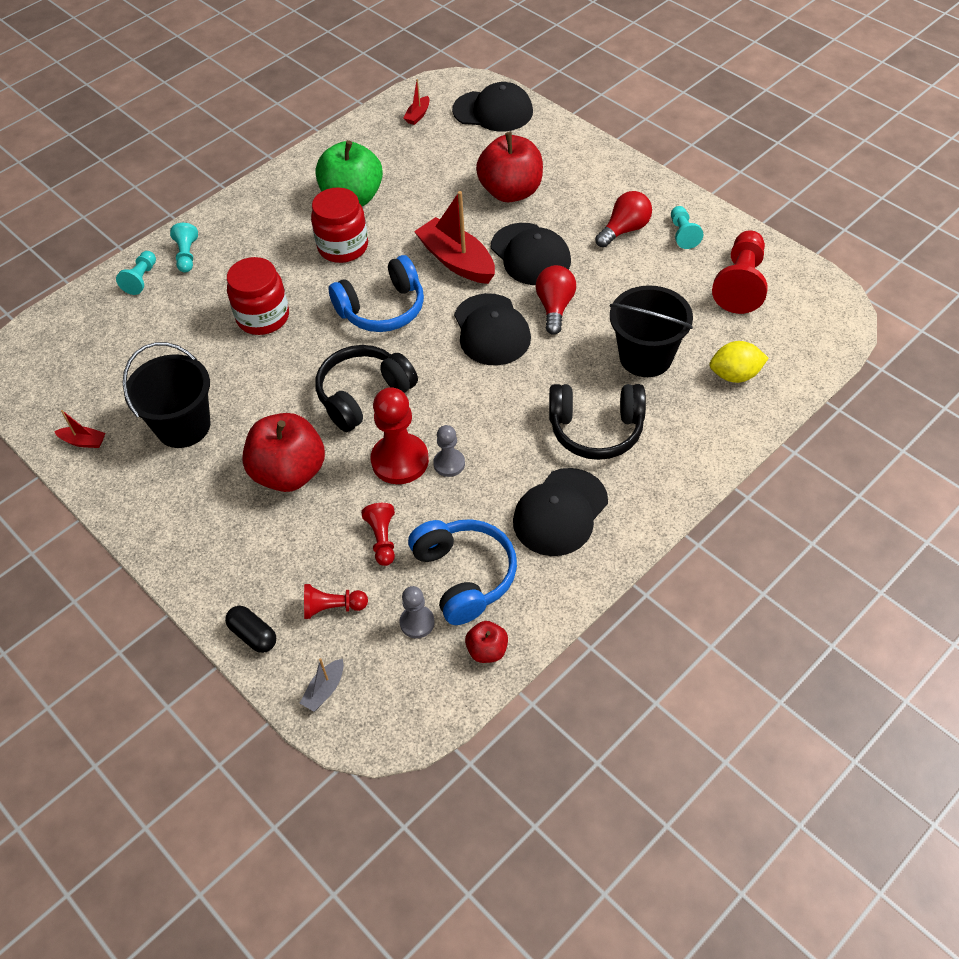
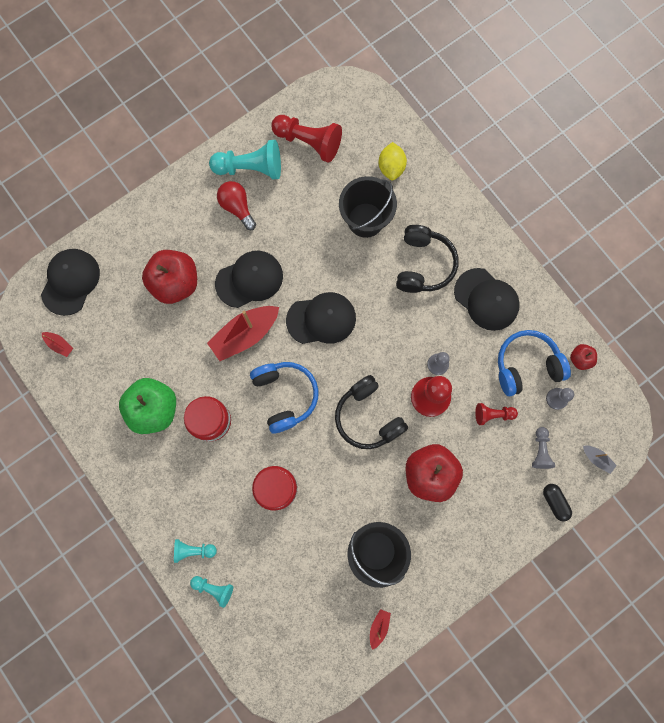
camera: 85 degrees left, 25 degrees up
(253, 635) = (554, 502): black capsule -> black capsule turned 75 degrees counterclockwise
(332, 607) = (540, 450): red pawn -> grey pawn
(555, 307) = (307, 271): red light bulb -> none
(683, 234) = (250, 168): turquoise pawn -> turquoise pawn, size x1.83

